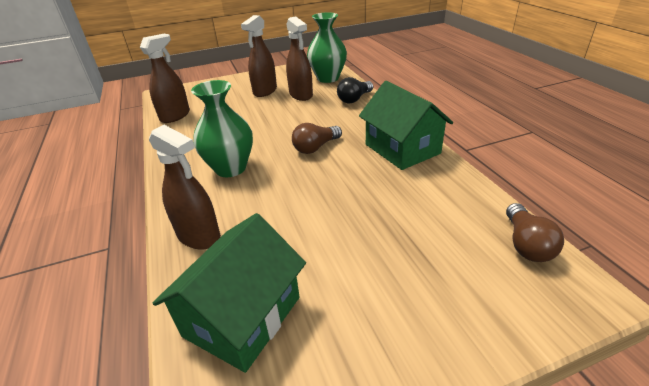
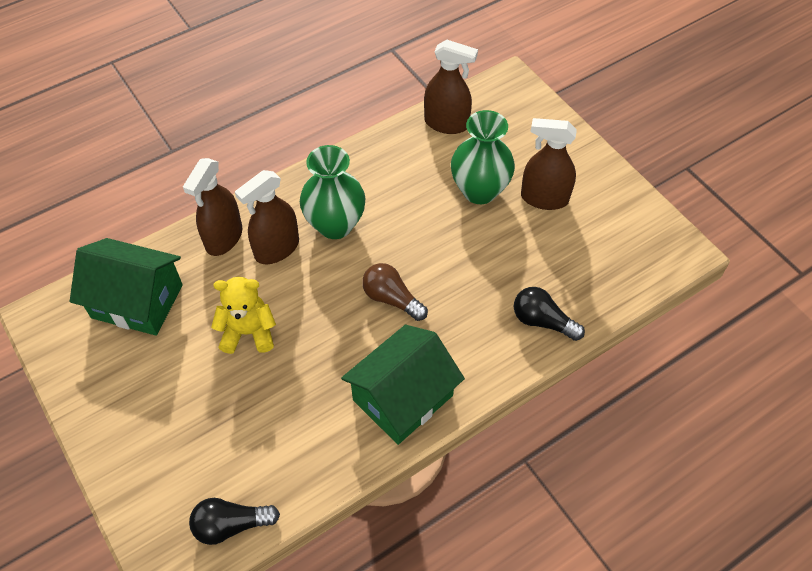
camera: 75 degrees right, 20 degrees up
(301, 95) = (541, 247): brown spray bottle -> brown spray bottle (277, 249)
(320, 224) = (248, 332): none -> yellow teddy bear
(328, 78) = (614, 270): green vase -> green vase (479, 190)
(526, 244) = (231, 525): brown light bulb -> black light bulb

